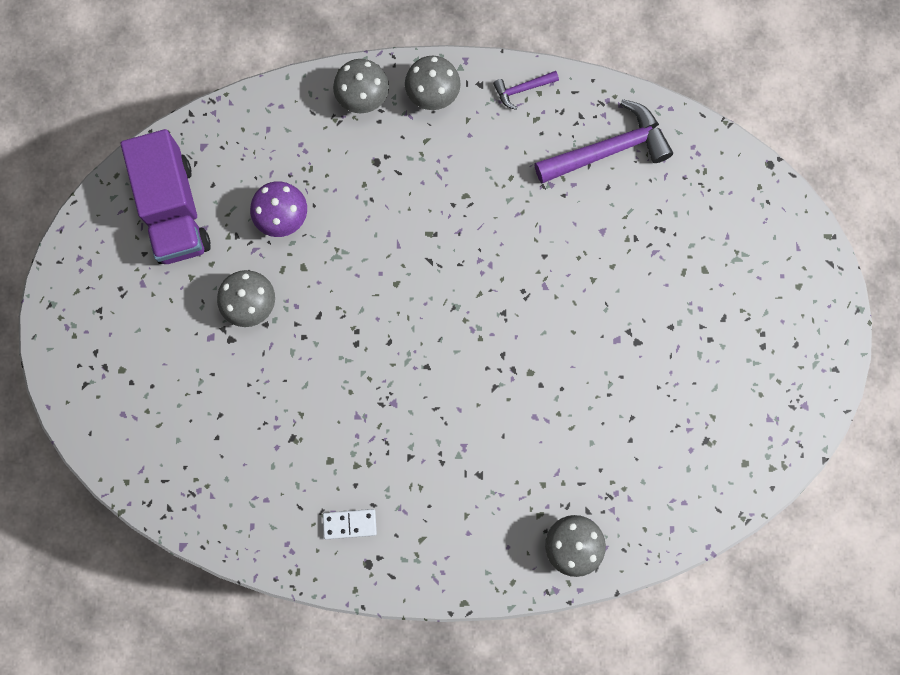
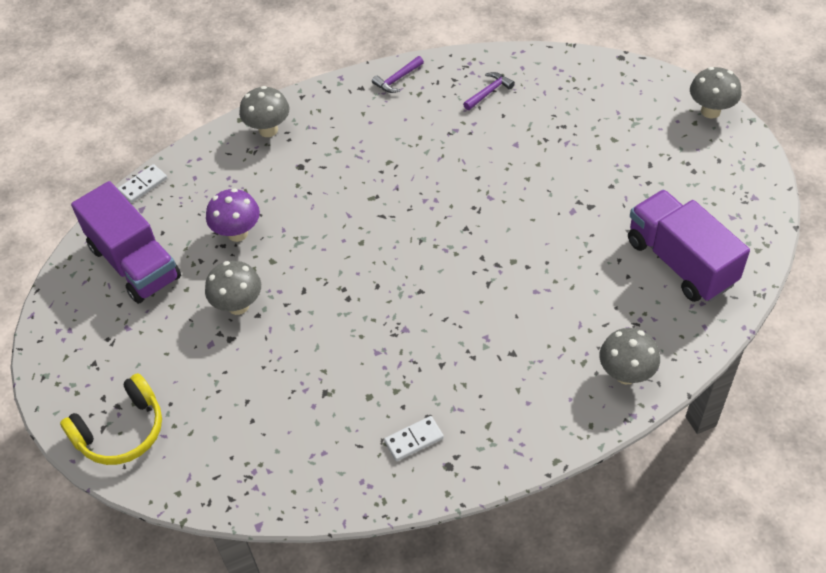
camera: 20 degrees left, 25 degrees down
(99, 396) = (121, 431): none -> yellow headphones
(214, 116) = (143, 185): none -> white domino
(433, 96) = (326, 108): grey mushroom -> grey mushroom (710, 111)
(608, 150) = (489, 92): purple hammer -> purple hammer, size x0.48
(689, 447) = (680, 262): none -> purple truck

